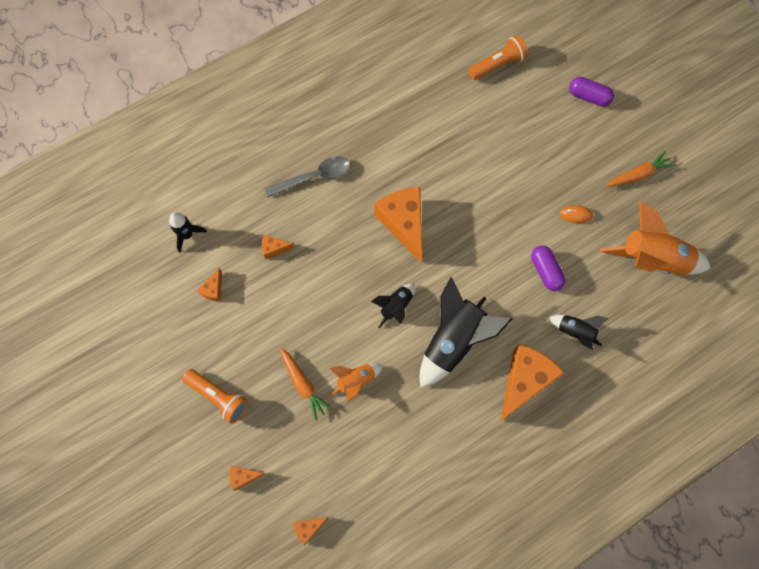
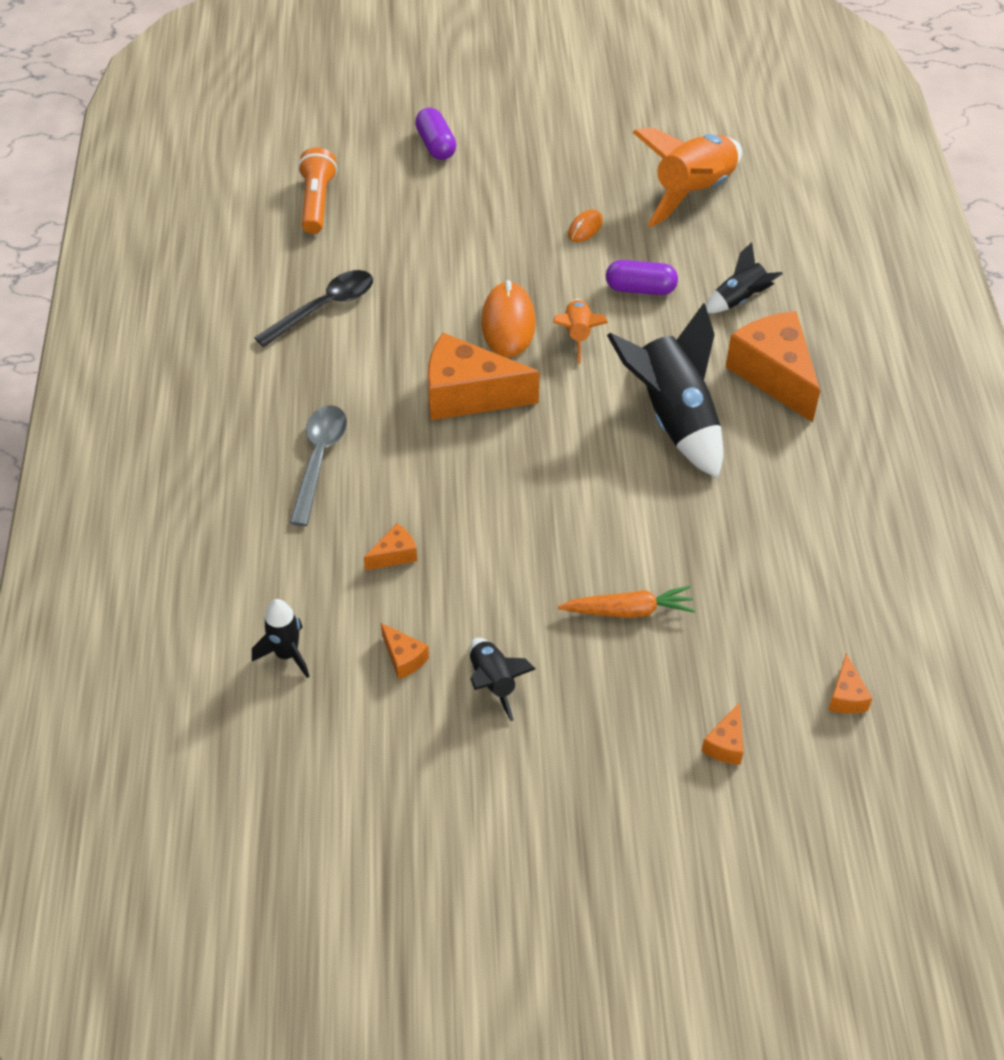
camera: 60 degrees left, 20 degrees down
(218, 397) = (581, 724): orange flashlight -> none
(274, 249) = (394, 555): orange cheese -> orange cheese turned 150 degrees counterclockwise
(356, 381) = (662, 547): orange rocket -> orange rocket (578, 335)
(396, 307) = (583, 456): black rocket -> black rocket (493, 682)
(421, 116) = (324, 307): none -> black spoon
(470, 214) = (508, 323): none -> orange mouse
(588, 97) = (436, 145): purple capsule -> purple capsule turned 75 degrees counterclockwise
(638, 175) = (575, 153): orange carrot -> none

